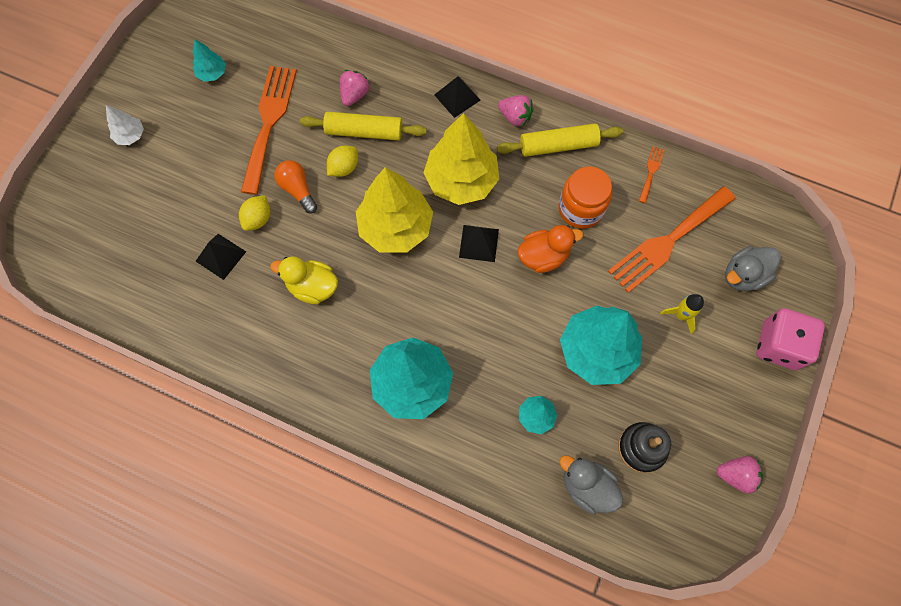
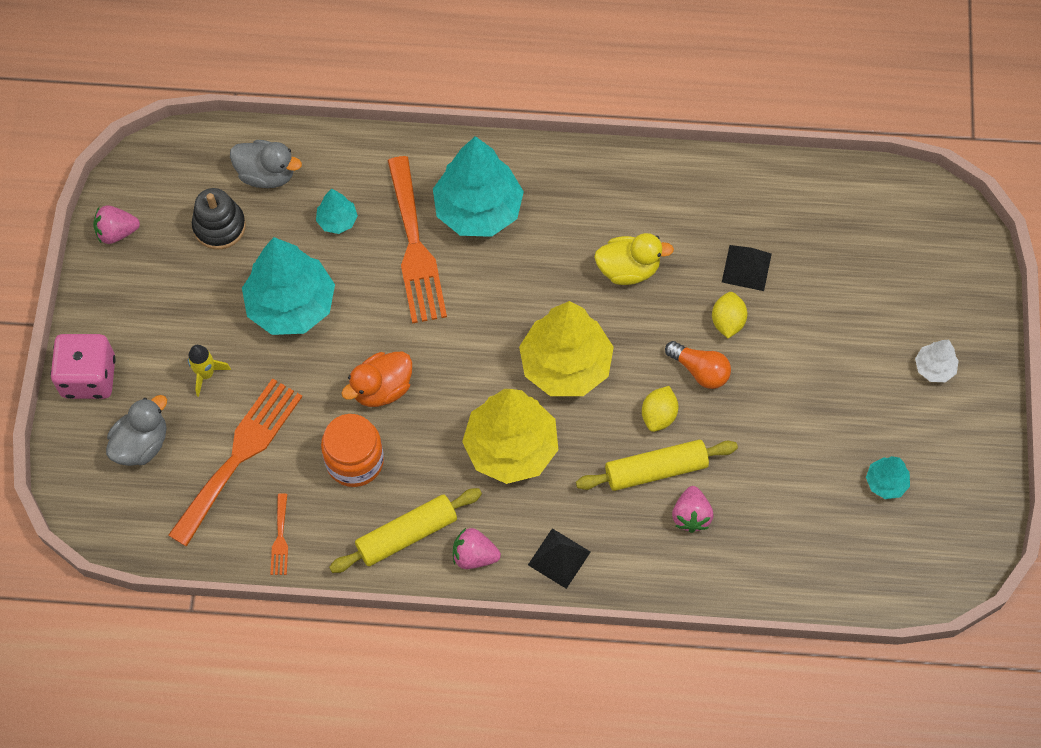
camera: 160 degrees right, 5 degrees down
(269, 122) = (778, 441): orange fork -> orange fork (415, 247)
(478, 243) = (462, 379): black pyramid -> none

